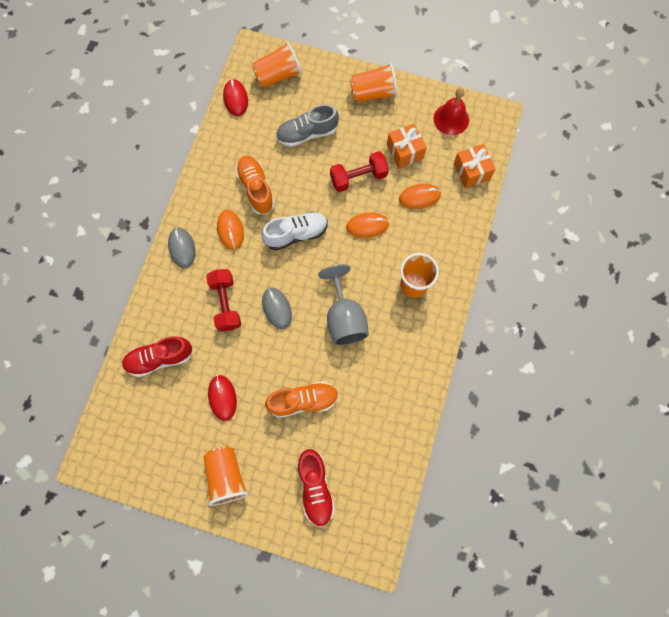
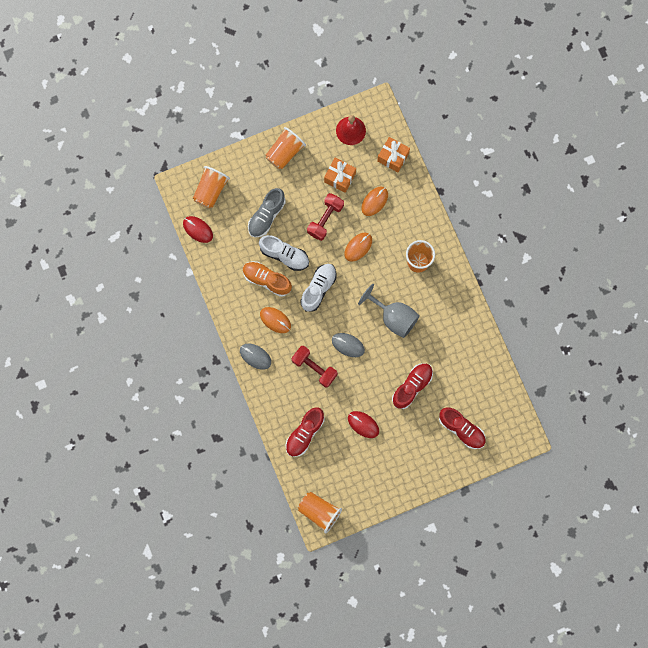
camera: 40 degrees left, 5 degrees up
(226, 476) = (405, 466): orange cup -> orange cup (319, 512)
(292, 180) = (284, 255): none -> white shoe
(303, 401) = (412, 386): orange shoe -> red shoe

